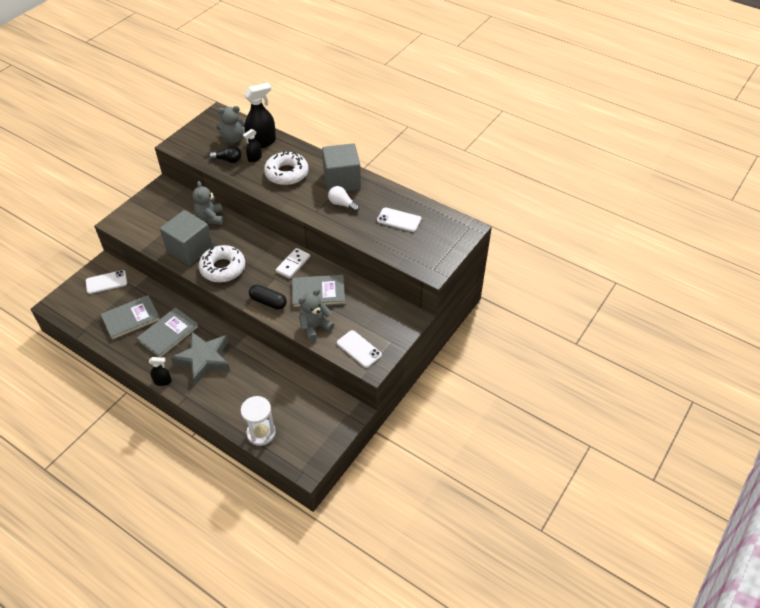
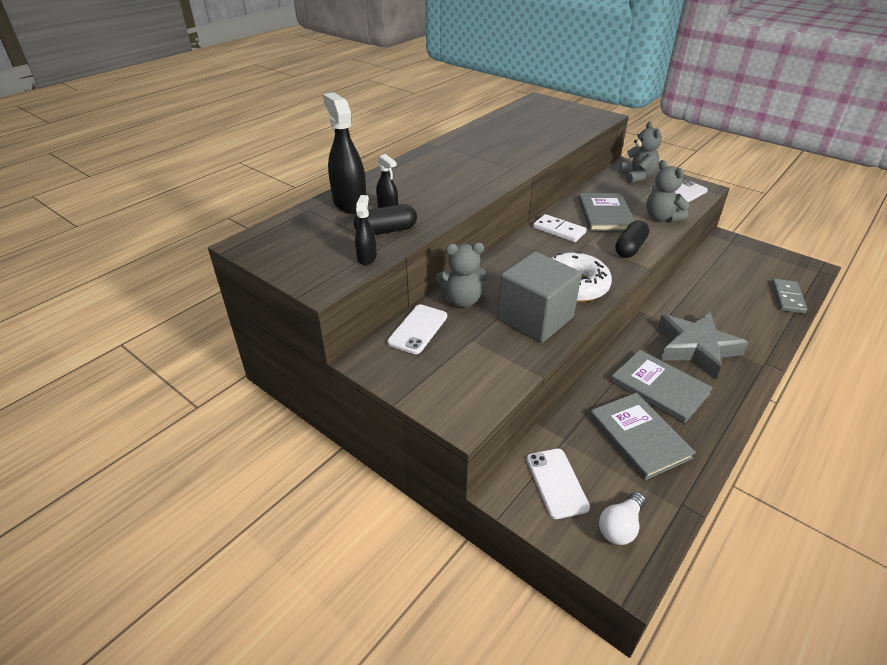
camera: 85 degrees left, 10 degrees down
(163, 381) = (751, 388): black spray bottle -> black spray bottle (367, 257)
(228, 160) = (386, 231): black light bulb -> black capsule
(234, 139) = (330, 227): grey teddy bear -> grey teddy bear (637, 176)
(261, 433) = (787, 298): white hourglass -> grey domino
(286, 173) = (430, 185): white donut -> none
(342, 181) = (453, 152): grey cube -> none
(342, 204) = (498, 153): white light bulb -> white light bulb (620, 526)
(399, 220) = (526, 126): white phone -> white phone (418, 329)

